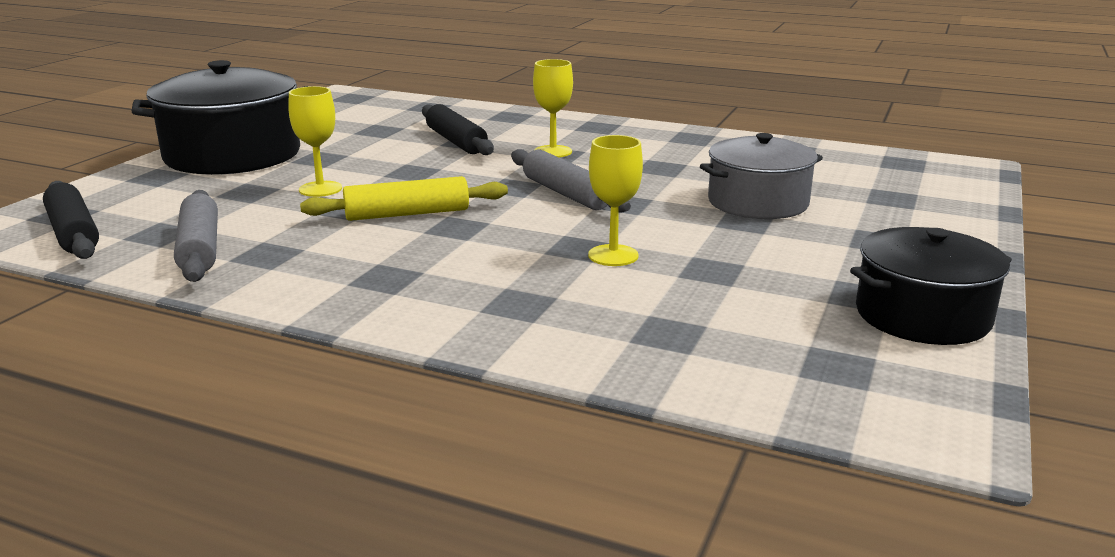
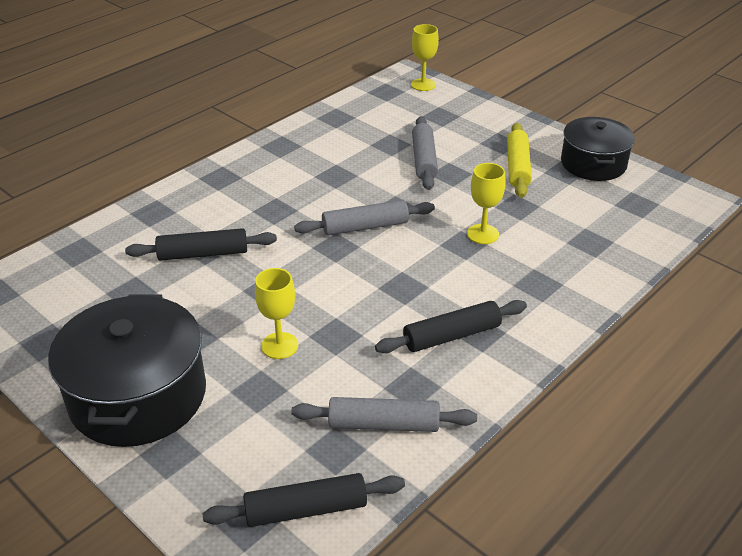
camera: 70 degrees left, 15 degrees up
(371, 263) = (452, 336): none -> black rolling pin
(407, 214) = (365, 306): yellow rolling pin -> yellow rolling pin (517, 167)
(553, 152) = (268, 212): yellow goblet -> yellow goblet (423, 85)
(758, 202) = (424, 160): grey pot -> grey rolling pin

